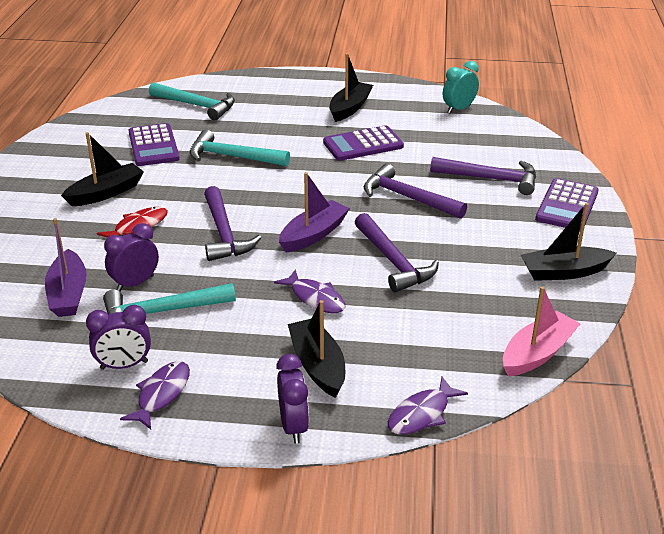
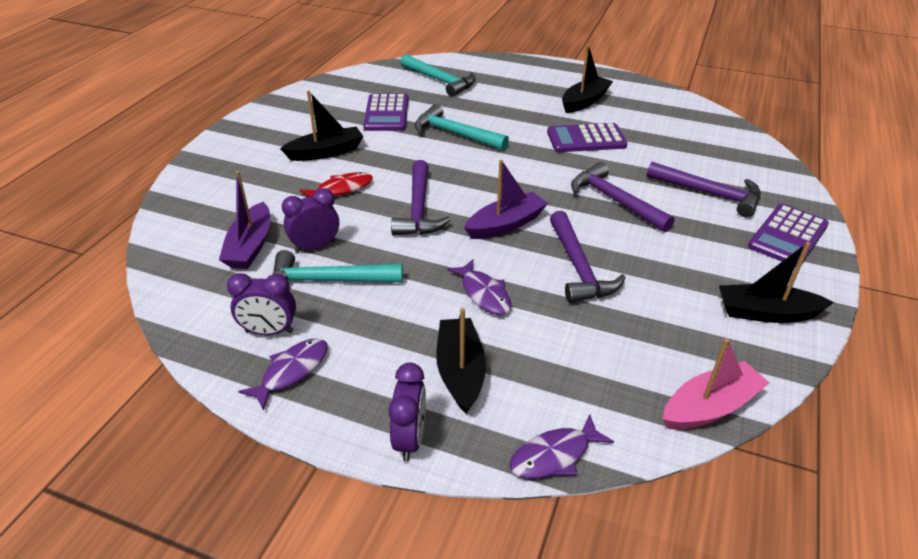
camera: 15 degrees right, 5 degrees up
(458, 109) = (695, 116): turquoise clock -> none

